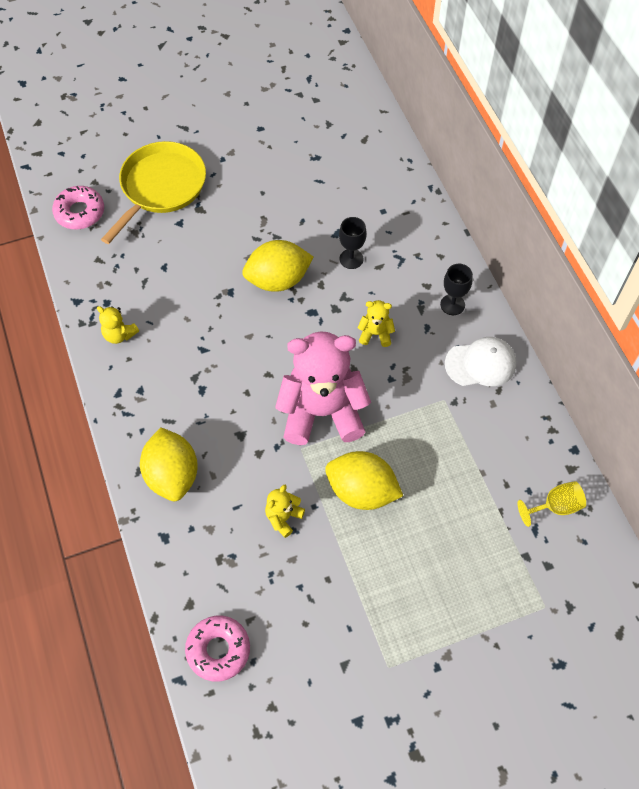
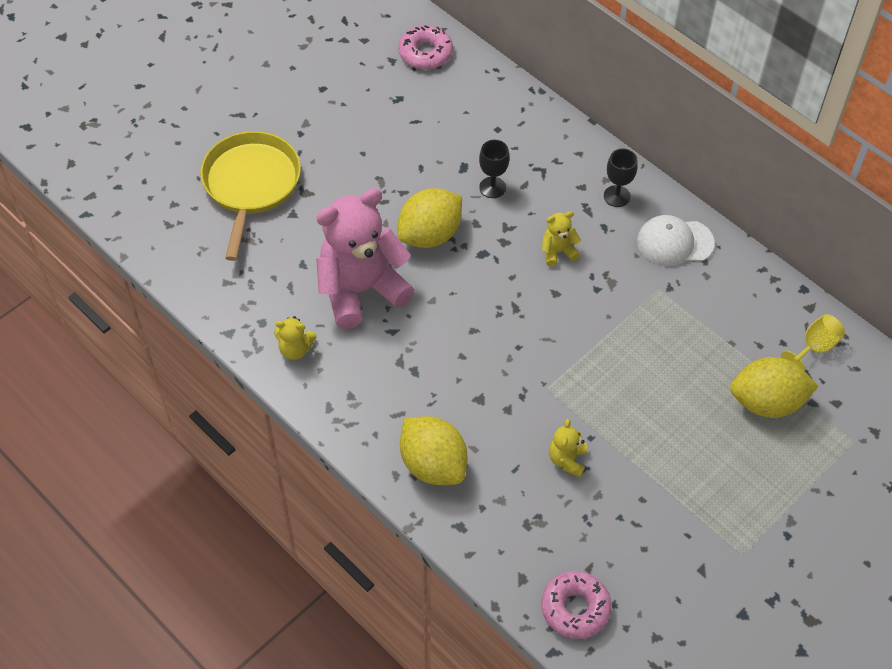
camera: 25 degrees left, 5 degrees down
(80, 212) = (177, 241): pink donut -> pink donut (425, 53)
(322, 412) = (548, 346): pink teddy bear -> pink teddy bear (361, 290)
(362, 491) = (628, 405): yellow lemon -> yellow lemon (766, 402)
(481, 364) = (674, 242): white cap -> white cap turned 150 degrees counterclockwise

